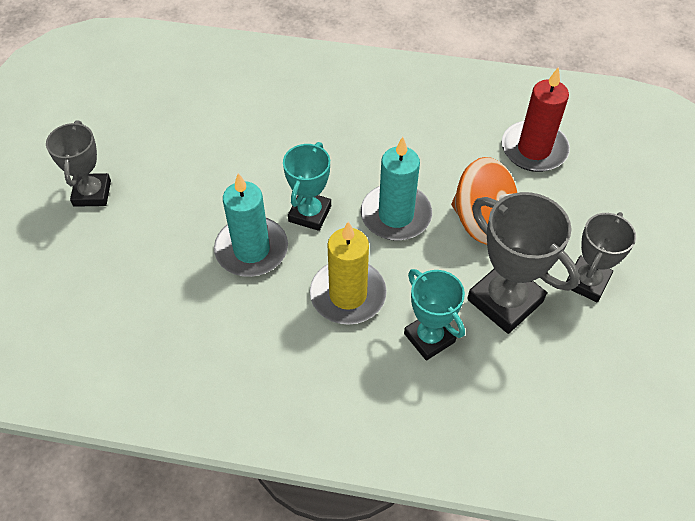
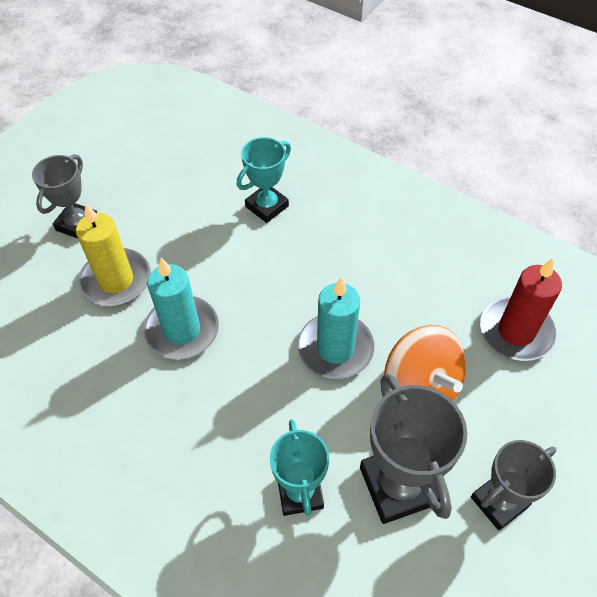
camera: 25 degrees right, 0 degrees up
(310, 213) = (254, 315): turquoise trophy -> turquoise trophy (267, 206)
(348, 295) = (245, 412): yellow candle -> yellow candle (116, 280)

